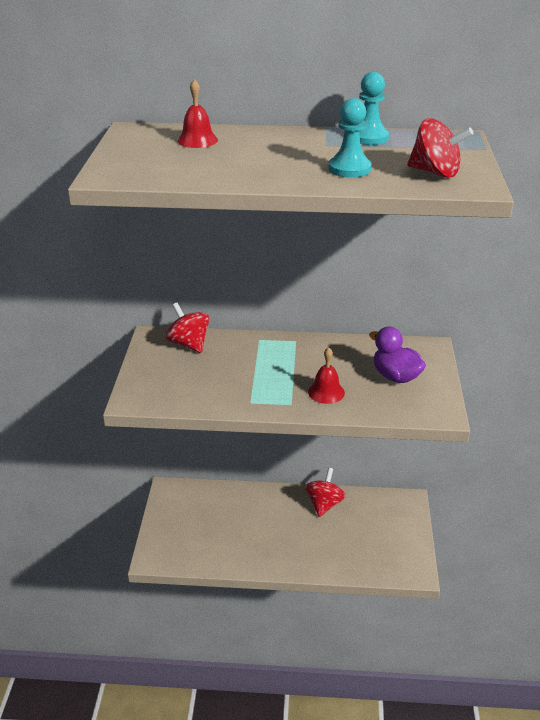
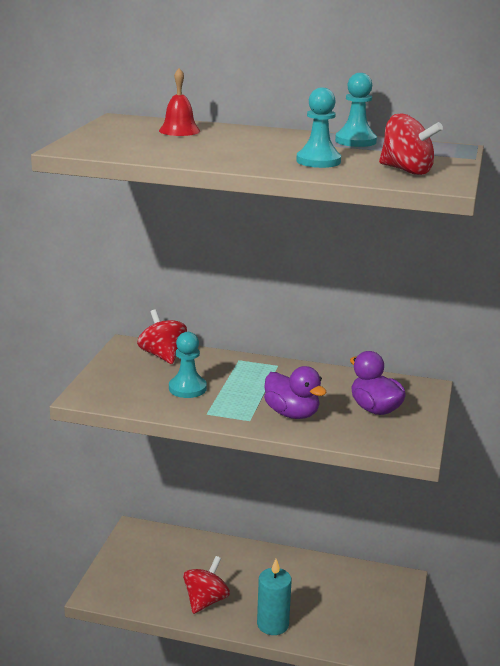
camera: 10 degrees right, 10 degrees down
(224, 377) = (187, 388): none -> turquoise pawn
(313, 561) = (273, 624): none -> turquoise candle
(324, 504) = (303, 569): red spinning top -> red spinning top (205, 601)
(326, 392) = (292, 414): red bell -> purple duck

